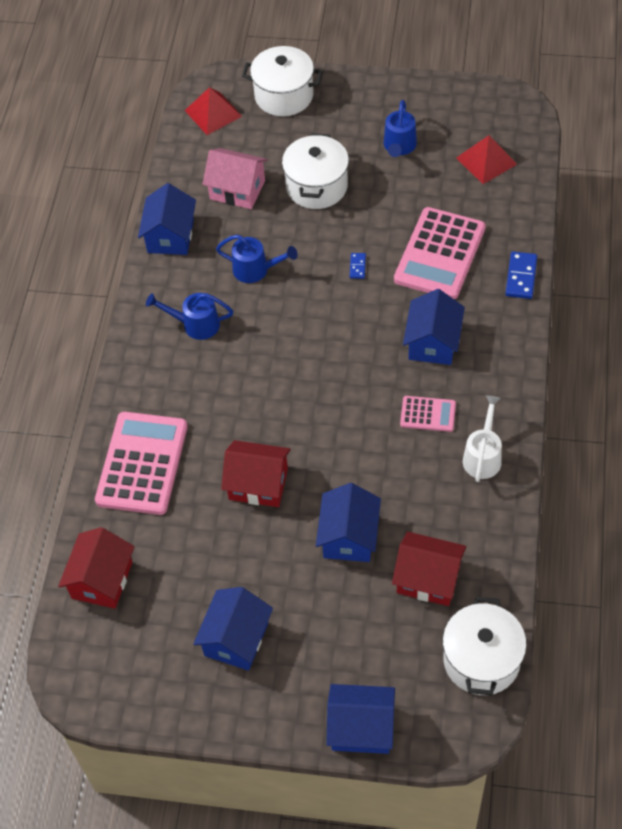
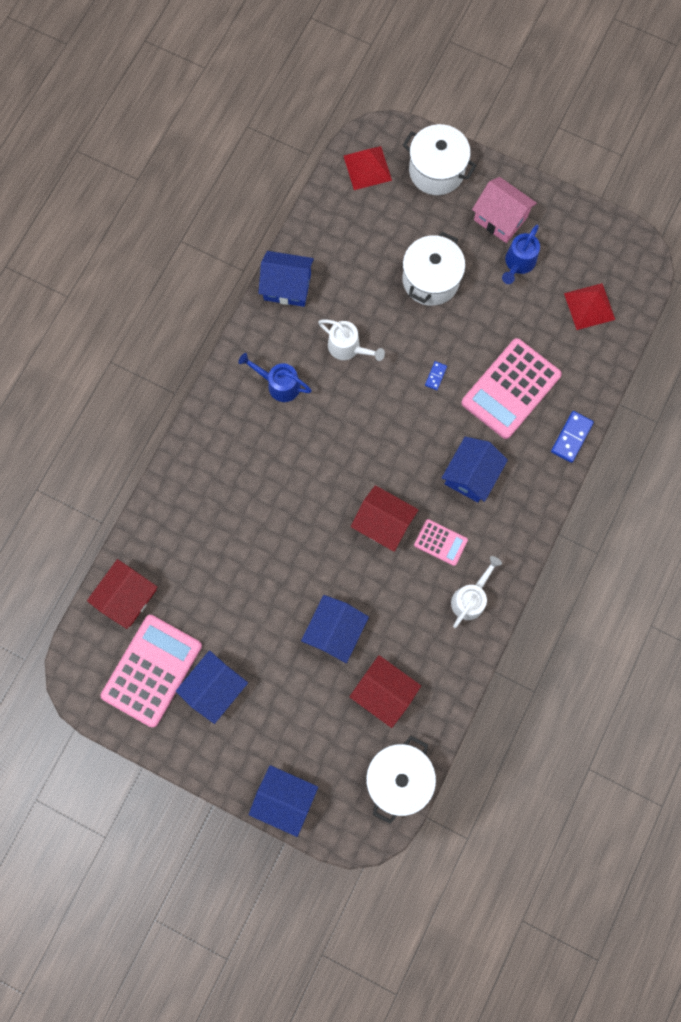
camera: 15 degrees right, 20 degrees up
(142, 463) = (192, 503): pink calculator -> pink calculator (152, 670)
(170, 236) = (287, 286): blue house -> blue house turned 75 degrees clockwise
(237, 190) = (361, 258): pink house -> pink house (500, 218)
(256, 270) = (348, 348): blue watering can -> white watering can
(258, 484) = (279, 556): red house -> red house (383, 523)

